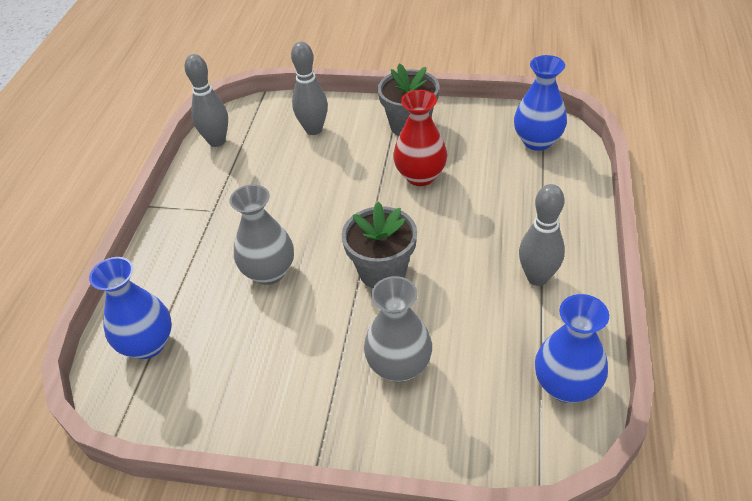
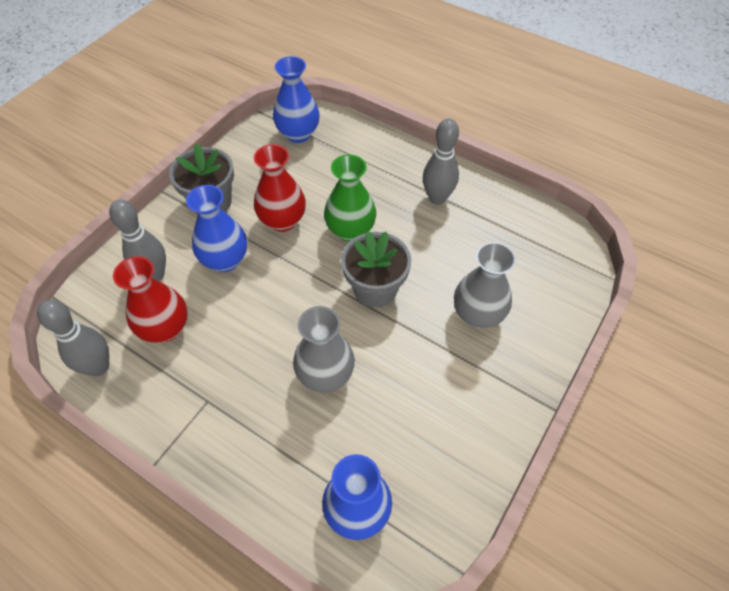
camera: 70 degrees left, 10 degrees up
(267, 158) = (165, 328): none -> red vase
(442, 226) = (350, 230): none -> green vase
(566, 386) = (536, 226): blue vase -> blue vase (225, 260)

